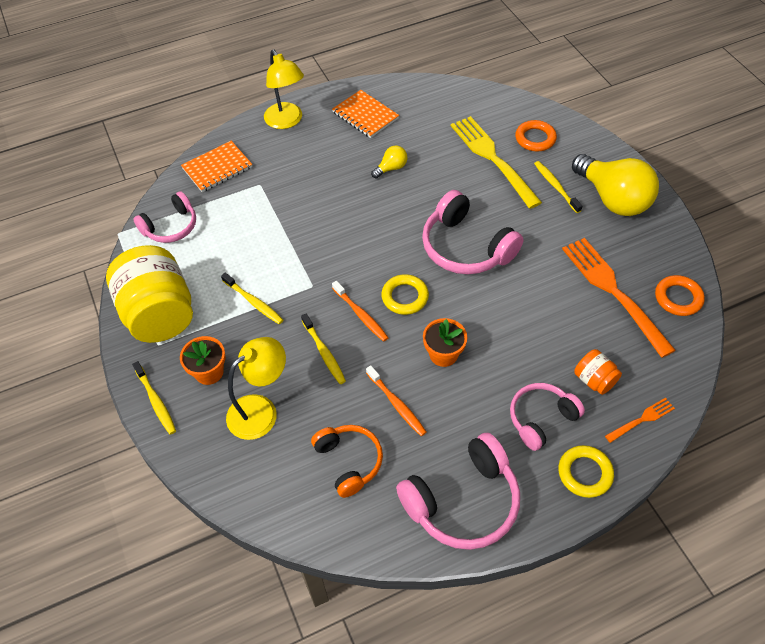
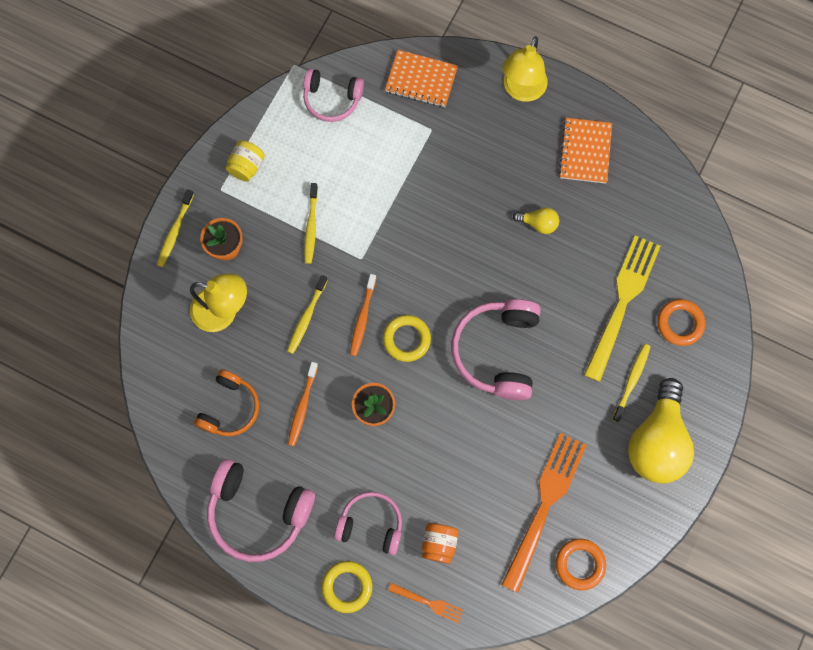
camera: 50 degrees right, 20 degrees up
(160, 314) = (247, 166): yellow jar -> yellow jar, size x0.45

